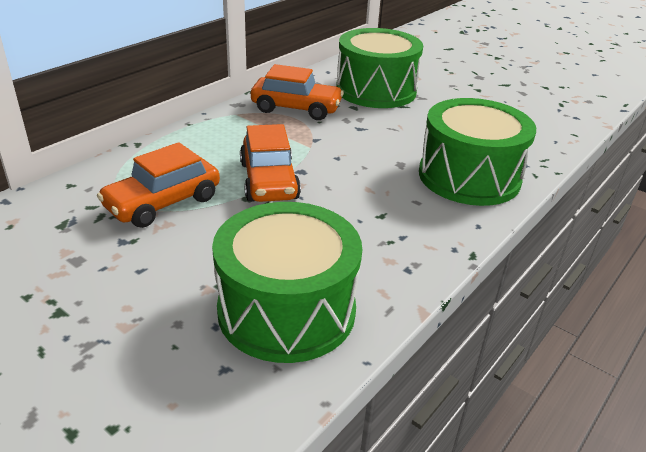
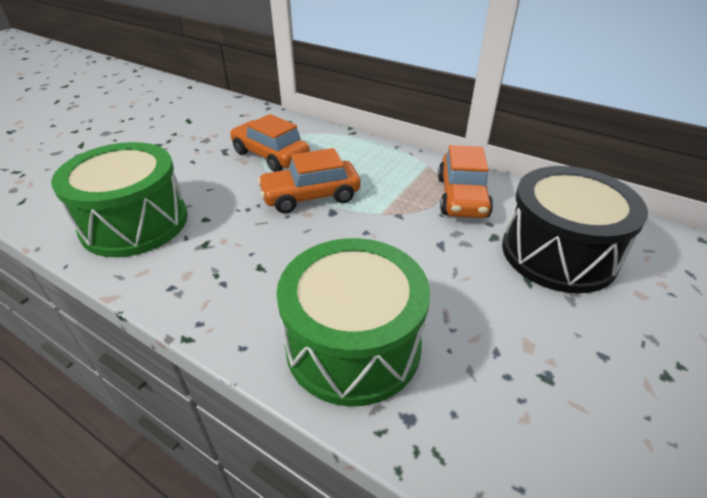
camera: 85 degrees right, 5 degrees up
(376, 90) = (558, 253): green drum -> black drum

